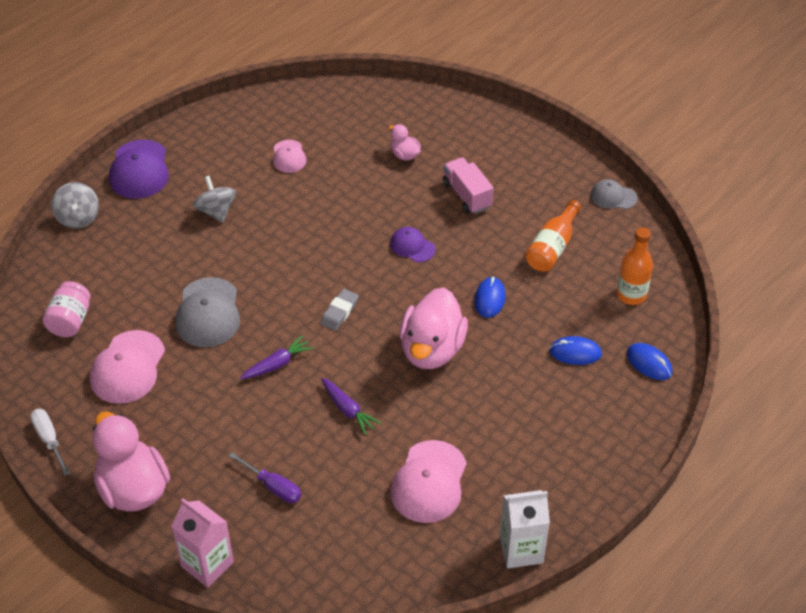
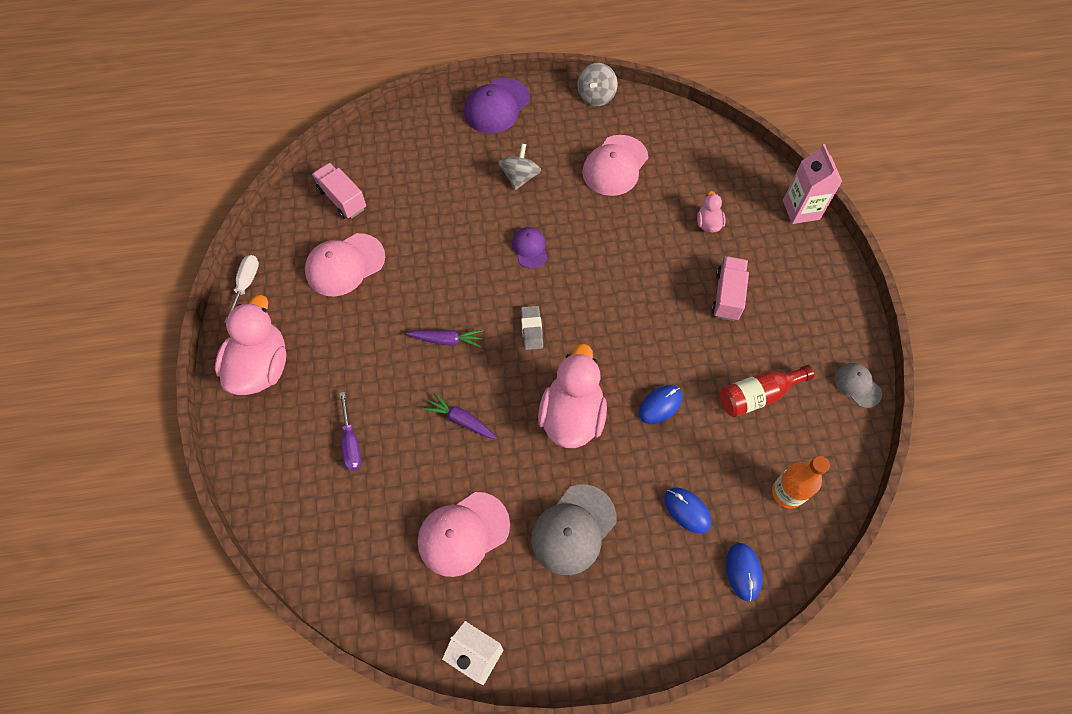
camera: 40 degrees right, 15 degrees up
(70, 321) = (342, 199): pink jar -> pink truck
(78, 217) = (421, 118): grey spinning top -> grey spinning top (596, 96)
(207, 564) = (251, 470): pink carton -> pink carton (801, 210)
(208, 313) = (437, 260): grey cap -> grey cap (573, 529)
(289, 157) = (615, 166): pink cap -> pink cap, size x1.76
(339, 312) = (531, 329): grey eraser -> grey eraser turned 75 degrees counterclockwise
(348, 410) = (461, 420): purple carrot -> purple carrot turned 120 degrees clockwise
(412, 246) = (640, 311): purple cap -> purple cap (530, 248)
(431, 349) = (572, 416): pink duck -> pink duck turned 135 degrees clockwise
(552, 247) = (757, 395): orange bottle -> red bottle

